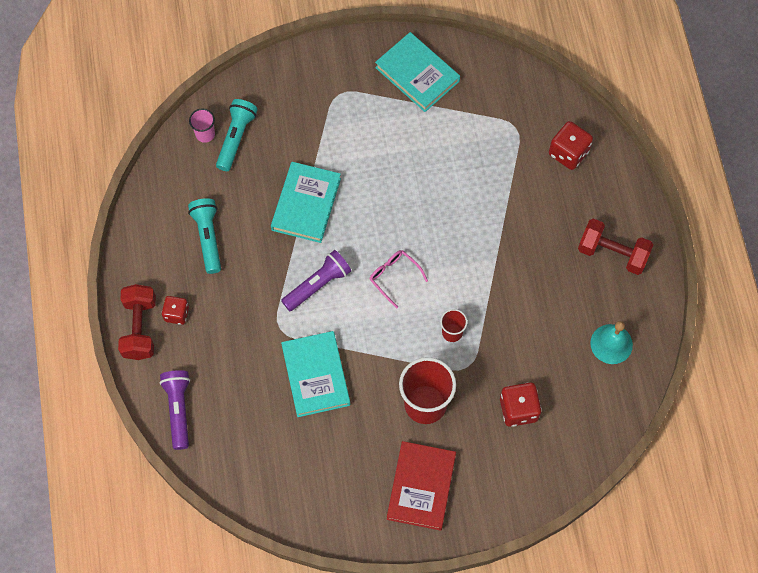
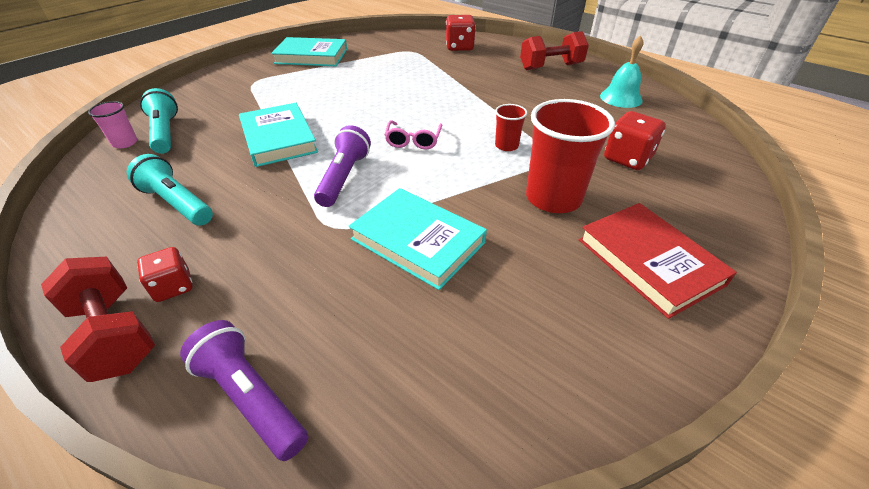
camera: 40 degrees left, 25 degrees down
(394, 277) = (413, 141): pink glasses -> pink glasses turned 90 degrees counterclockwise

